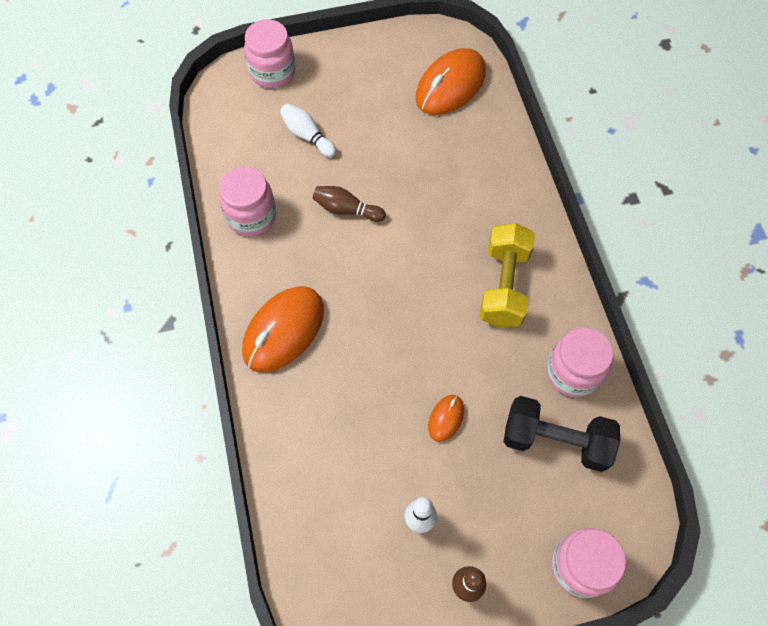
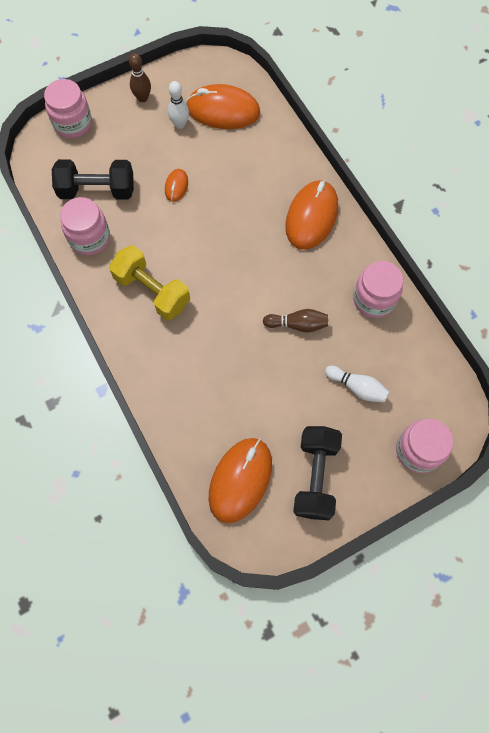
camera: 165 degrees right, 5 degrees up
(350, 528) = (223, 110): none -> orange mouse
(378, 73) = (315, 476): none -> black dumbbell
(503, 286) = (152, 291): yellow dumbbell -> yellow dumbbell turned 45 degrees counterclockwise

